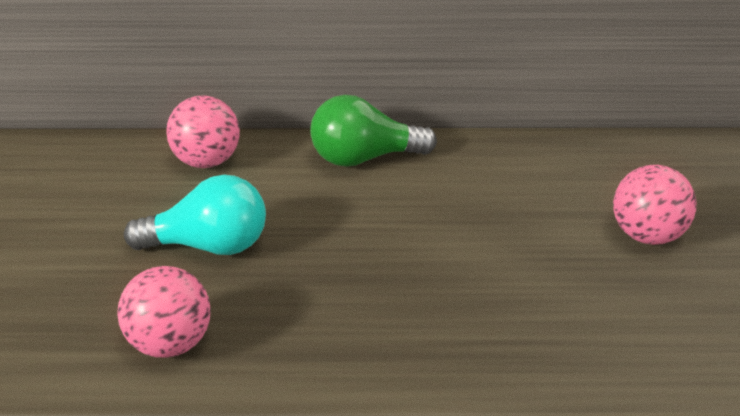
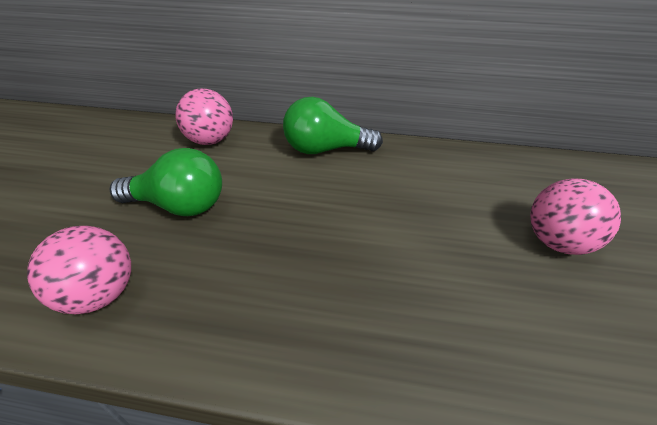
camera: 10 degrees right, 5 degrees up
(209, 245) = (179, 205): turquoise light bulb -> green light bulb

